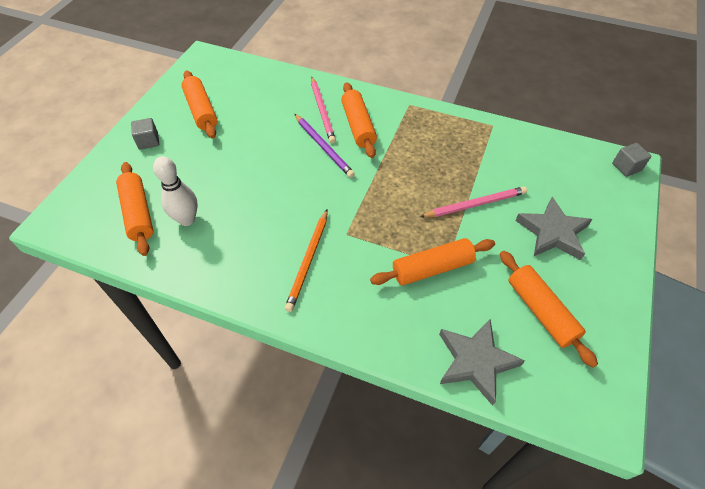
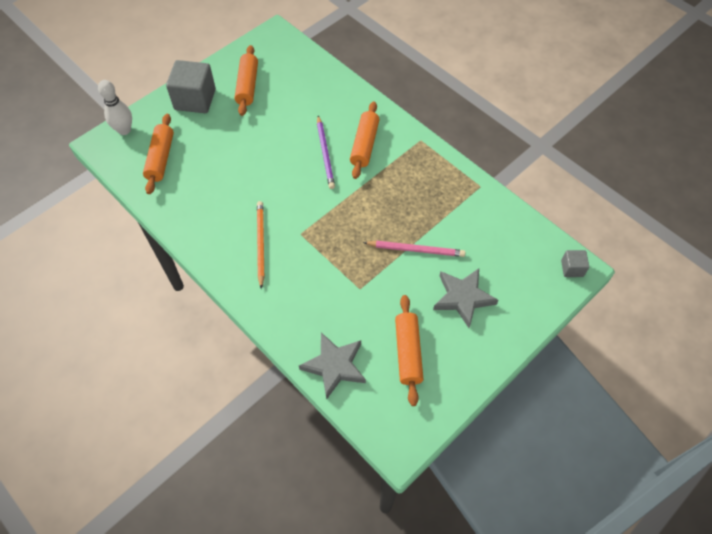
camera: 25 degrees right, 5 degrees up
(148, 141) = (195, 99): grey cube -> grey cube, size x2.03
(187, 219) = (192, 176): white bowling pin -> white bowling pin (124, 130)
(308, 261) = (260, 243): orange pencil -> orange pencil turned 135 degrees clockwise
(322, 111) = (343, 120): pink pencil -> none
(432, 268) = (348, 286): orange rolling pin -> none

